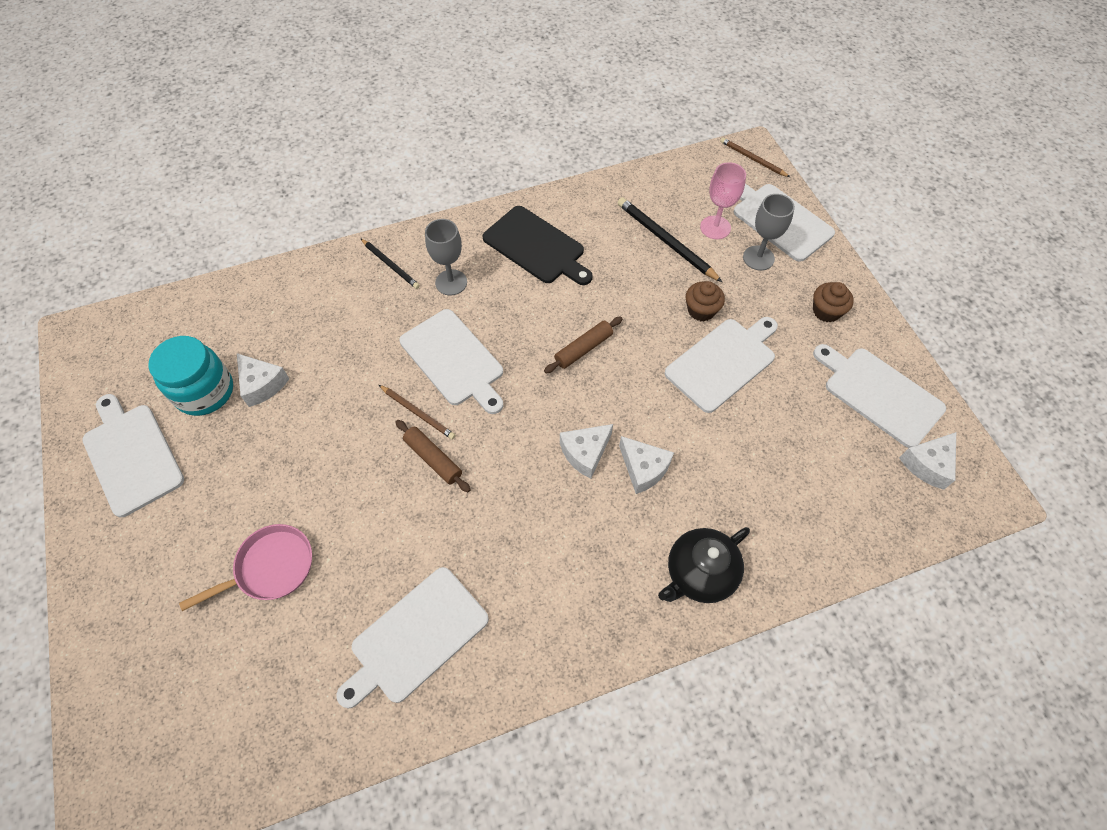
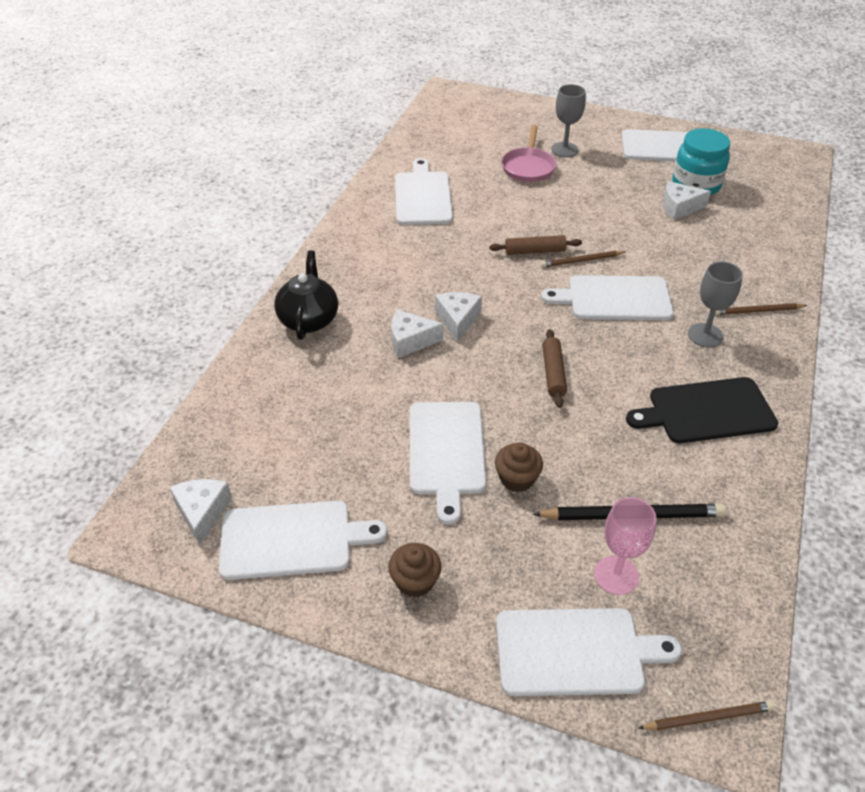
camera: 130 degrees right, 15 degrees down
(390, 265) = (758, 311): black pencil -> brown pencil
(758, 258) = (537, 580): grey goblet -> grey goblet (564, 150)

